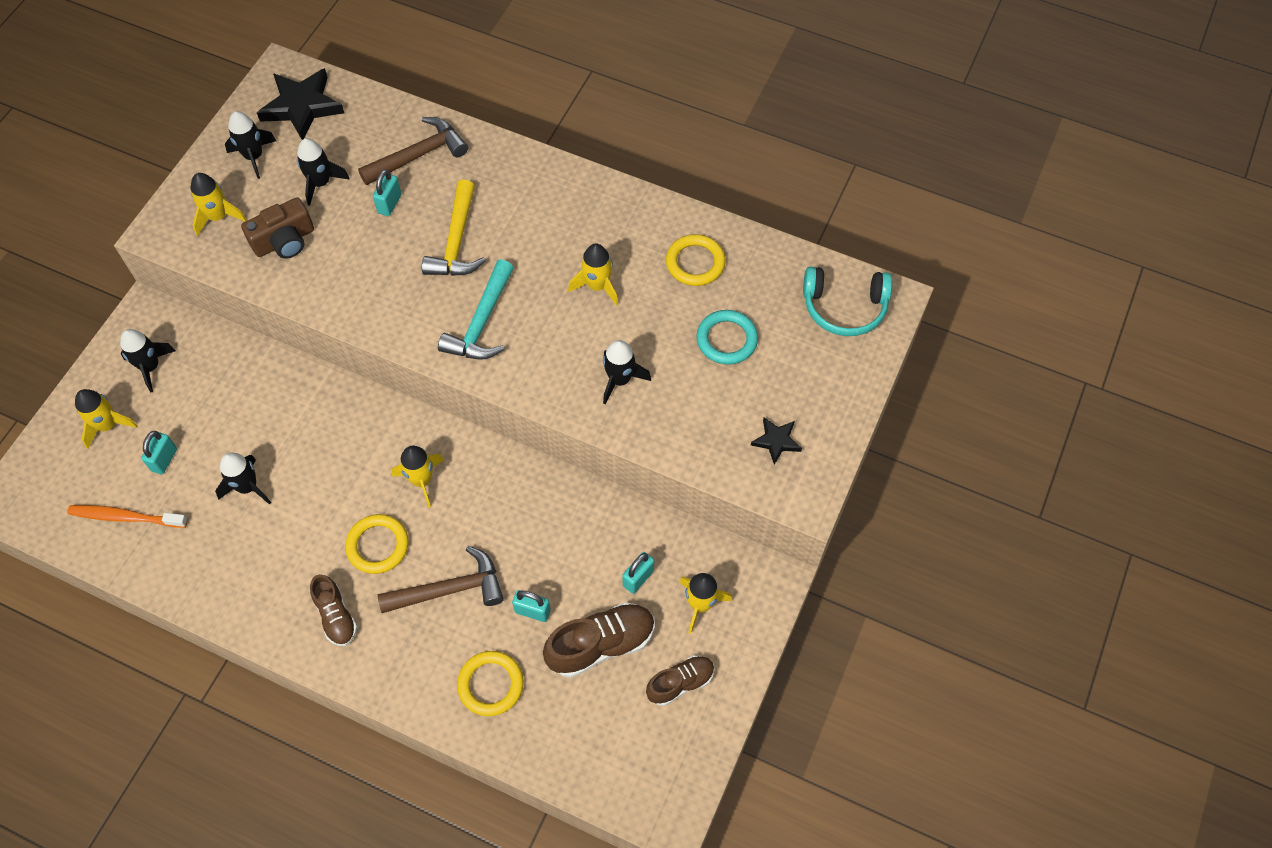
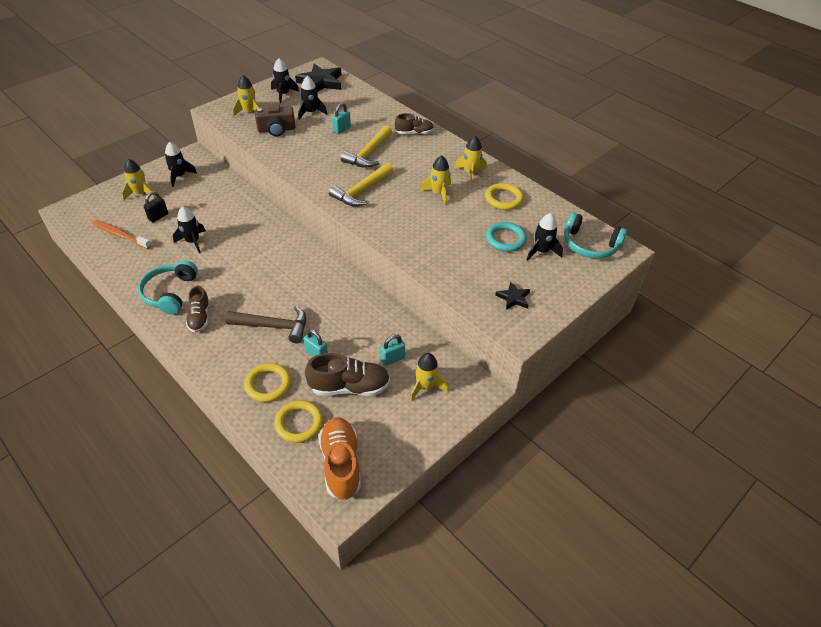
camera: 20 degrees right, 15 degrees down
(164, 460) = (158, 217): turquoise padlock -> black padlock
(267, 591) = (170, 293): none -> turquoise headphones
(377, 546) = (245, 291): yellow ring -> yellow ring (299, 423)
(418, 155) = (370, 114): brown hammer -> none
(422, 480) = (290, 268): yellow rocket -> yellow rocket (470, 173)
(481, 323) = (361, 191): turquoise hammer -> yellow hammer
(620, 380) = (428, 239): black rocket -> black rocket (541, 251)
(643, 760) = (341, 464): none -> orange shoe
(680, 683) = (389, 427): brown shoe -> brown shoe (414, 133)

